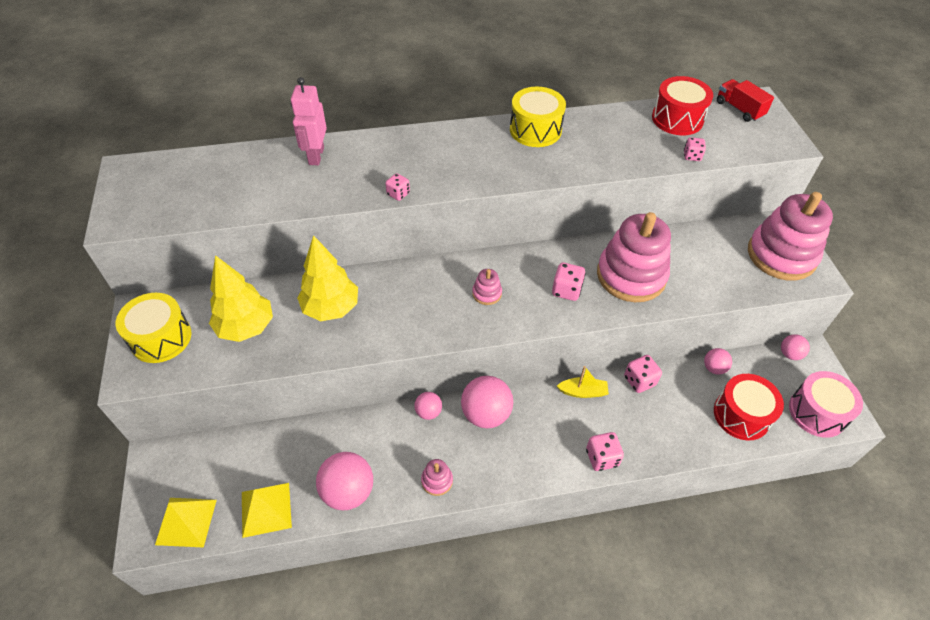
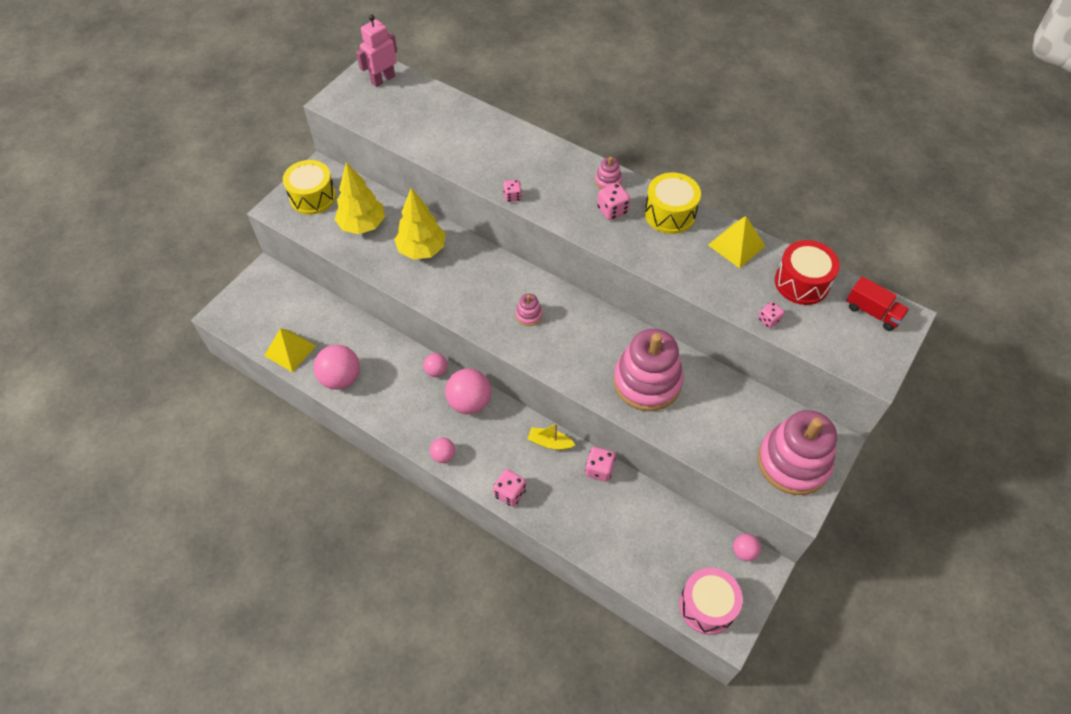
camera: 45 degrees right, 5 degrees up
(186, 521) = (247, 322): yellow pyramid -> yellow pyramid (736, 245)
(316, 156) = (492, 132): pink robot -> pink robot (383, 79)
(437, 481) = (395, 416): pink stacking toy -> pink stacking toy (608, 181)
(566, 290) = (586, 355): pink dice -> pink dice (612, 210)
(583, 392) = (549, 442): yellow boat -> yellow boat turned 150 degrees clockwise
(714, 368) = (667, 508): pink ball -> pink ball (443, 455)
(739, 109) = (872, 312): red truck -> red truck turned 120 degrees clockwise
(741, 415) = (644, 555): red drum -> none

